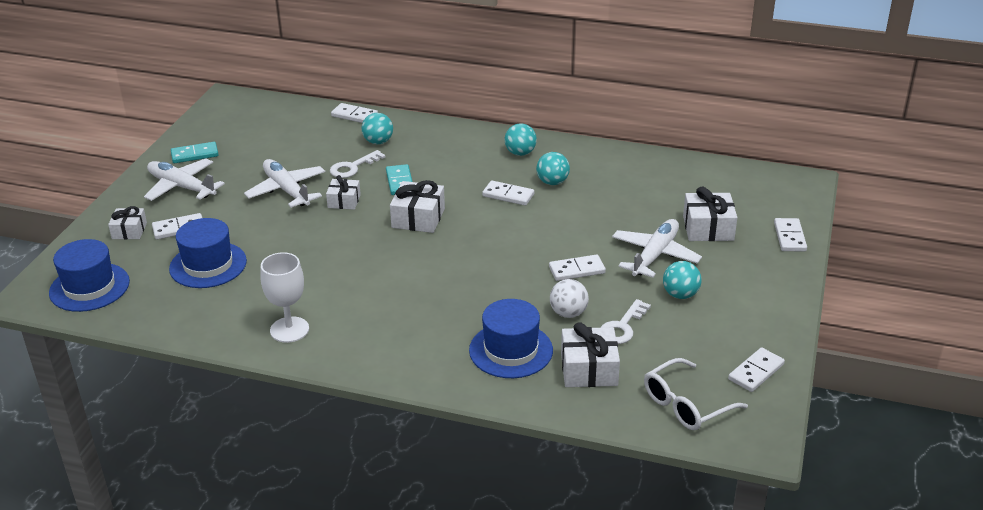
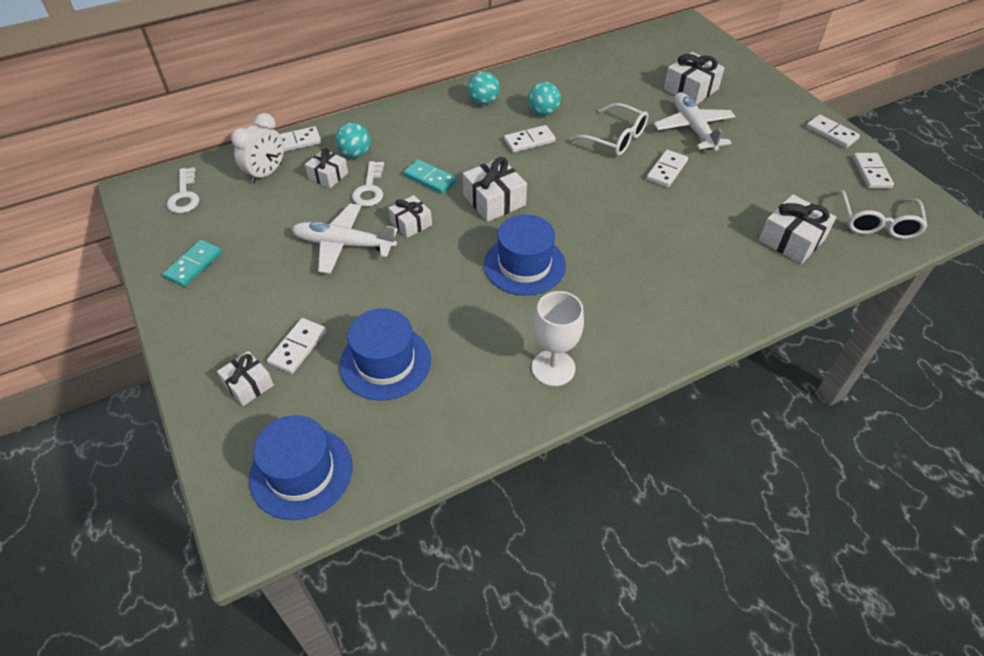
camera: 45 degrees left, 15 degrees up
(182, 187) = (233, 305): white plane -> none
(308, 125) = (266, 173): none -> white clock
(341, 146) = (328, 175): none -> white gift
(511, 350) = (727, 262): blue hat -> blue hat (524, 265)
(568, 313) = (714, 207): white ball -> none
(576, 227) = (614, 138): none -> white glasses
(622, 327) = (759, 194): white key -> white key (184, 195)
(680, 295) = (751, 147): turquoise ball -> none
(789, 237) = (742, 68): white domino -> white domino (831, 133)

